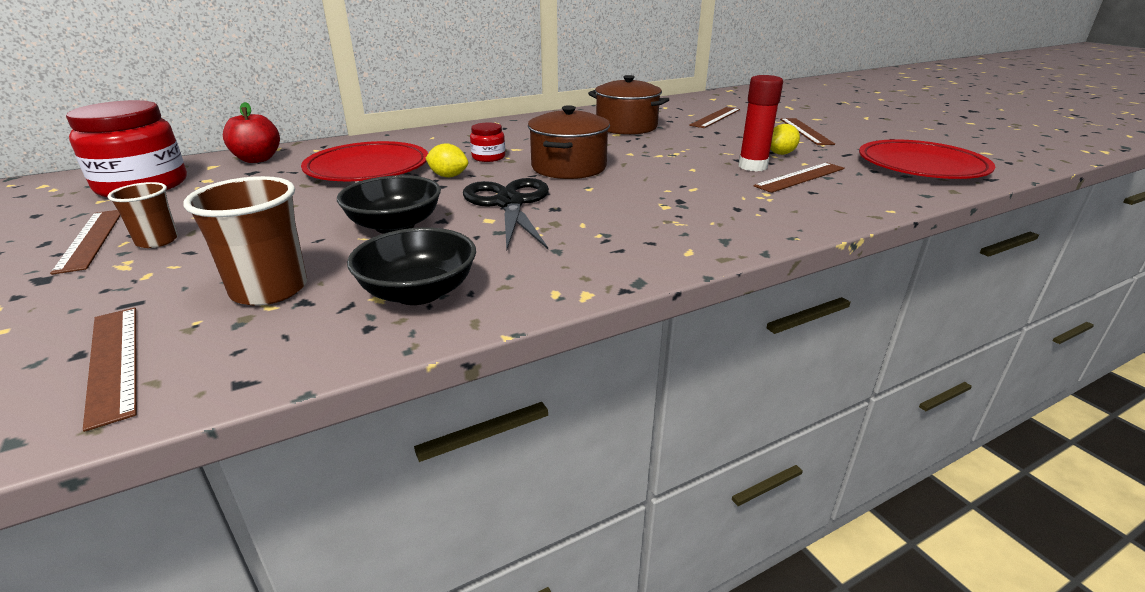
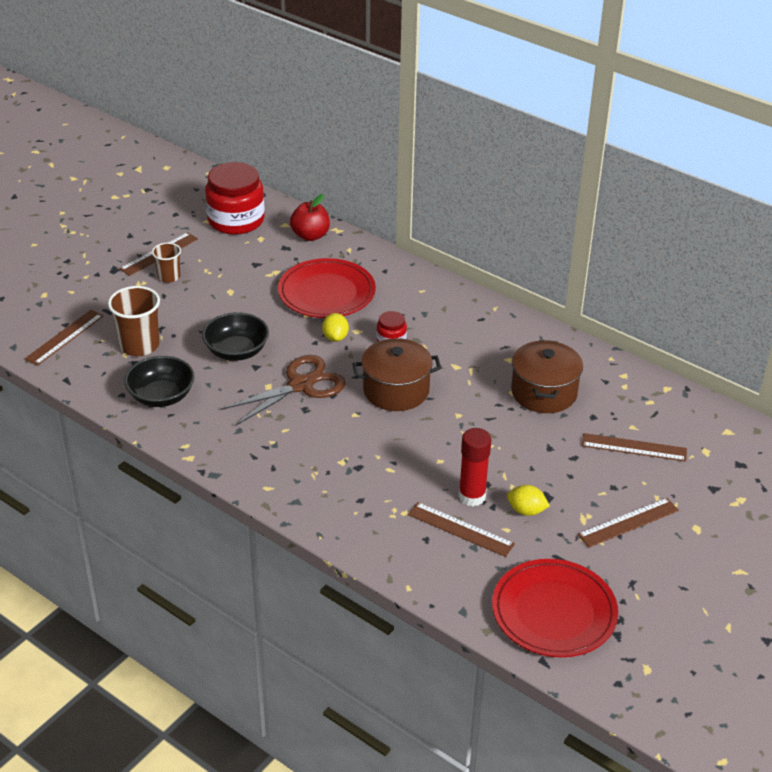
camera: 65 degrees right, 10 degrees up
(509, 203) = (301, 385): black scissors -> brown scissors

